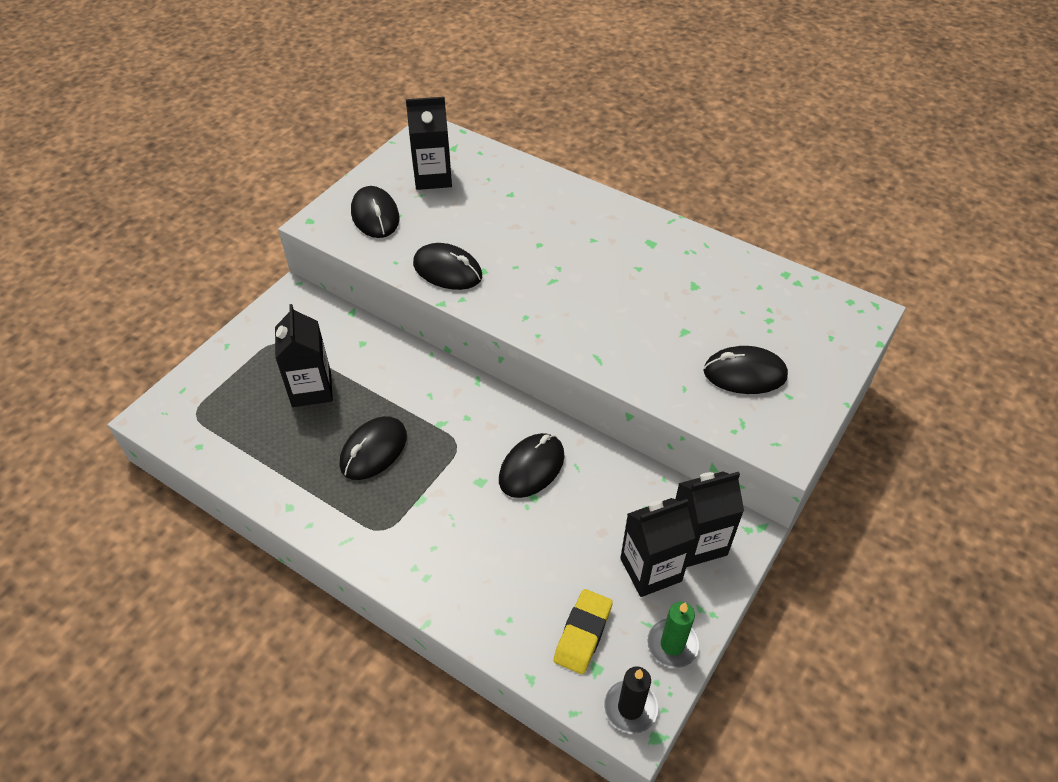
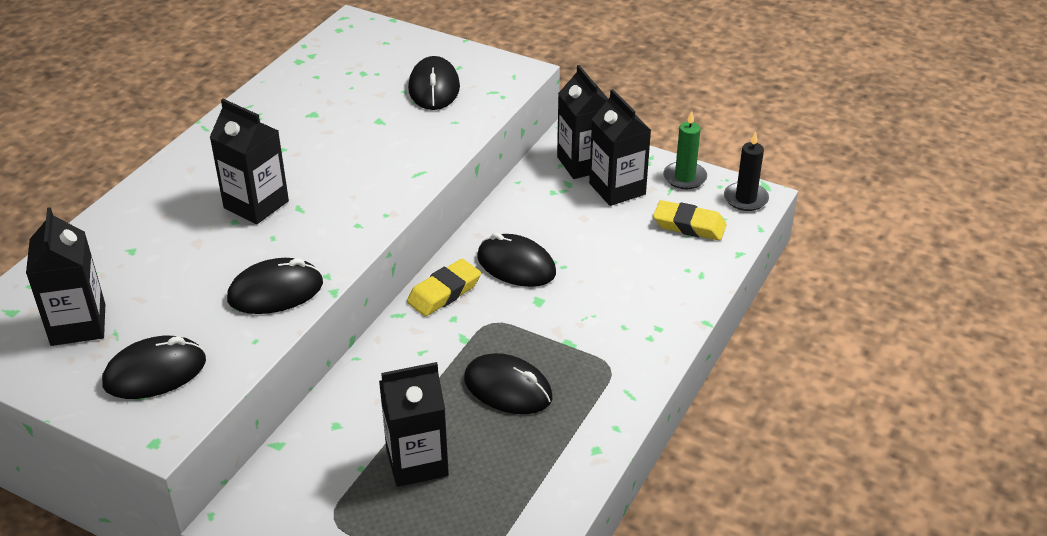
camera: 95 degrees left, 10 degrees down
(447, 270) = (275, 292): black mouse -> black mouse turned 45 degrees clockwise
(500, 412) = (444, 292): none -> yellow eraser
(559, 255) = (256, 204): none -> black carton

